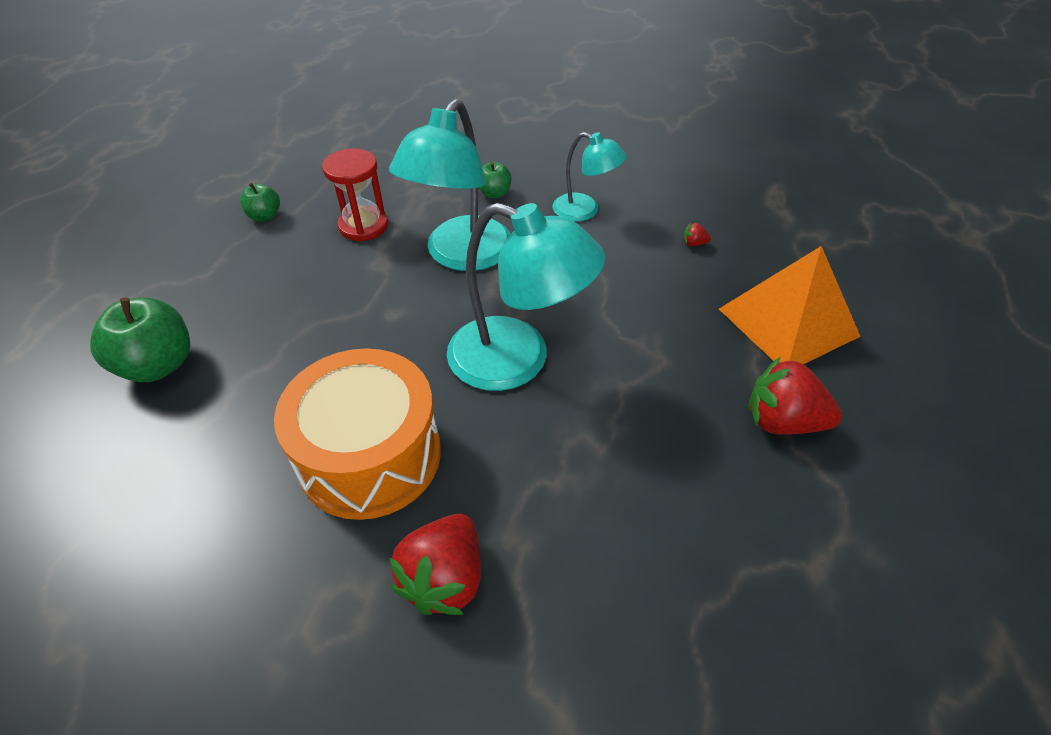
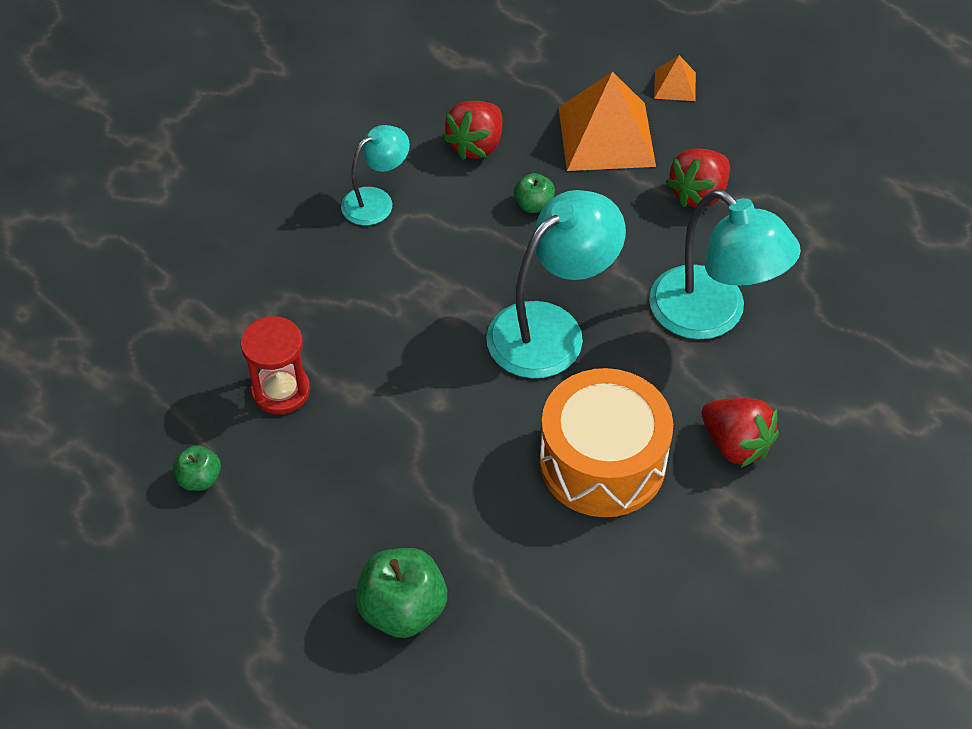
camera: 65 degrees left, 5 degrees up
(461, 256) = (385, 323): turquoise lamp -> turquoise lamp (712, 315)
(494, 193) = (298, 261): green apple -> green apple (534, 205)
(693, 244) = (476, 145): red strawberry -> red strawberry, size x2.46
(910, 352) = (674, 85): none -> orange pyramid

